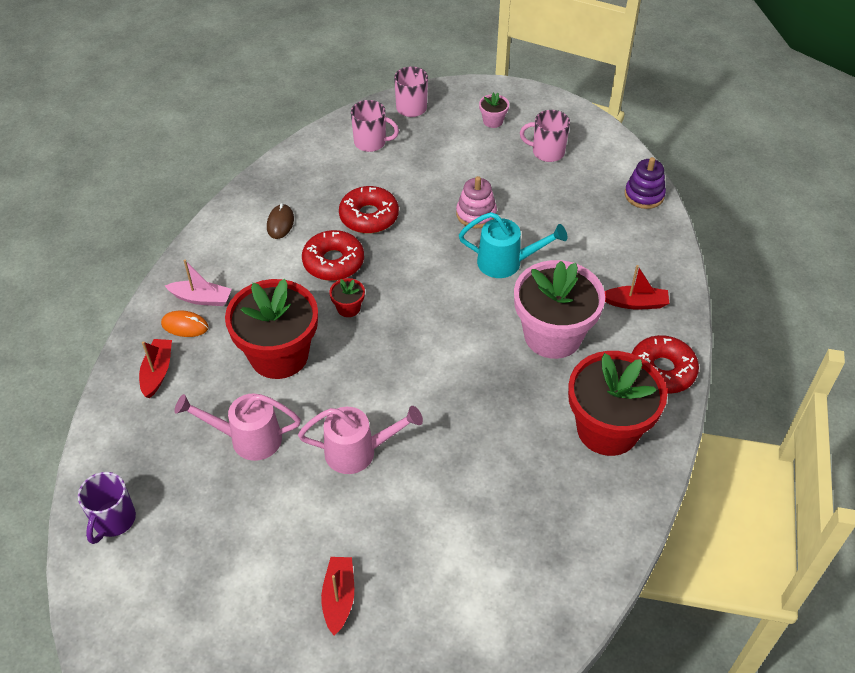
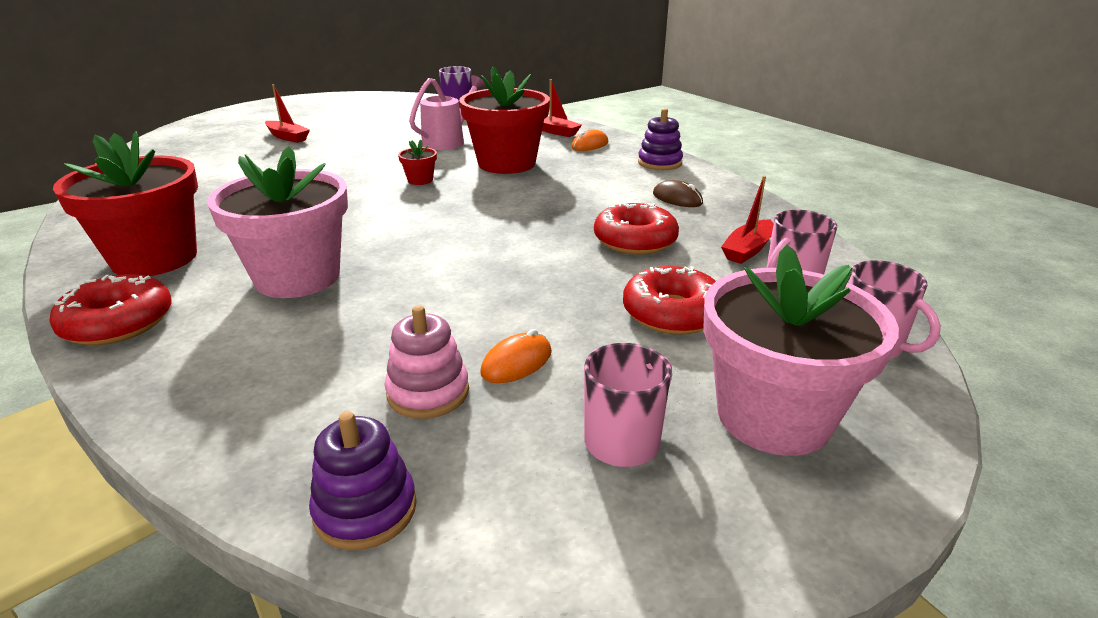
camera: 125 degrees right, 20 degrees down
(201, 298) = (613, 154): pink boat -> none
(204, 261) = (659, 163): none -> purple stacking toy
(333, 262) = (586, 206): red donut -> red donut (672, 313)
(348, 308) = (514, 197): red flower pot -> red flower pot (420, 180)
(358, 452) = (368, 165): pink watering can -> none
(476, 214) = (553, 306): pink stacking toy -> pink stacking toy (428, 392)
(493, 121) = (773, 416): pink flower pot -> pink flower pot, size x2.44
(506, 263) = (441, 293): turquoise watering can -> none
(533, 202) = (516, 362): none -> orange mouse
(635, 303) = (218, 357): red boat -> red boat (747, 250)

